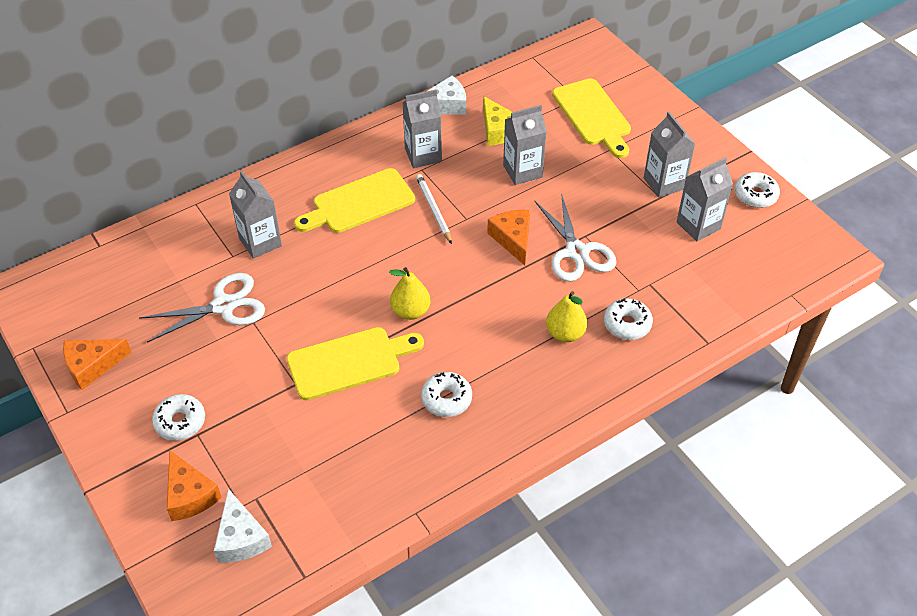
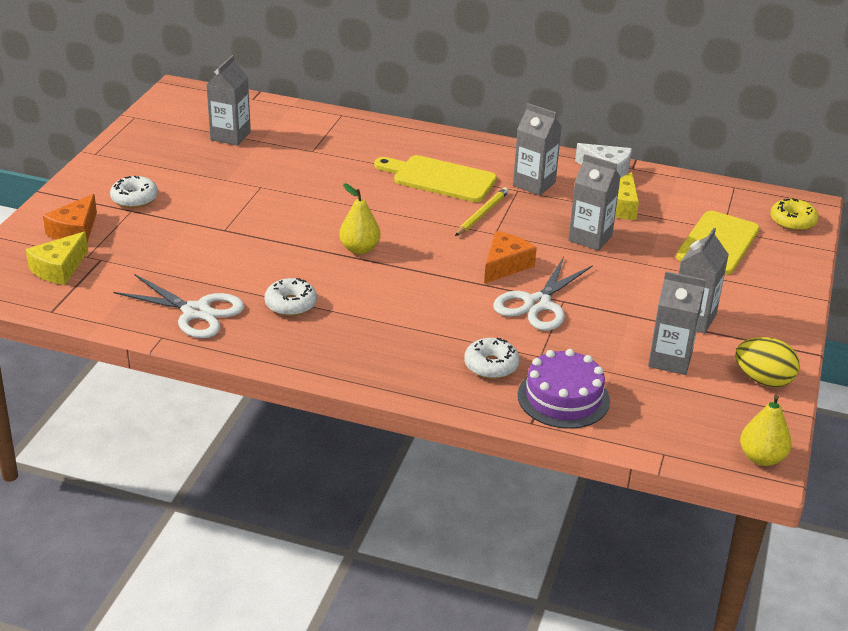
camera: 50 degrees right, 15 degrees down
(92, 366) = (144, 144): orange cheese -> none
(224, 306) = (260, 168): white scissors -> white scissors (196, 312)
(241, 538) = (59, 268): white cheese -> yellow cheese
(260, 242) = (340, 156): grey carton -> grey carton (230, 136)
(349, 362) = (273, 243): yellow cutting board -> none
(434, 210) = (482, 214): white pencil -> yellow pencil
(565, 333) = (436, 335): yellow pear -> yellow pear (761, 458)
(600, 59) = (792, 221): none -> yellow donut
(694, 308) = (563, 398): none -> purple cake
(755, 195) = (763, 380): white donut -> yellow egg

